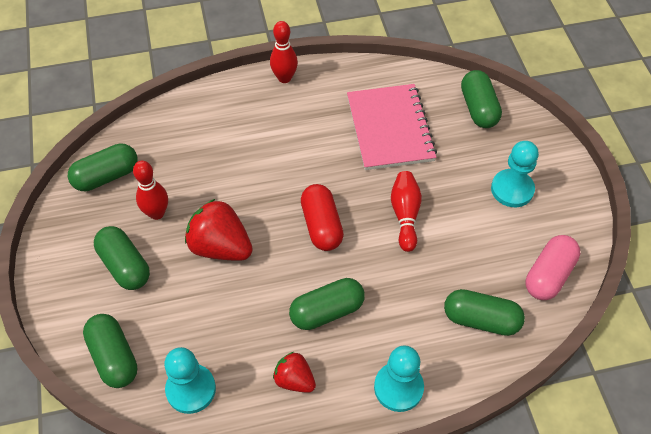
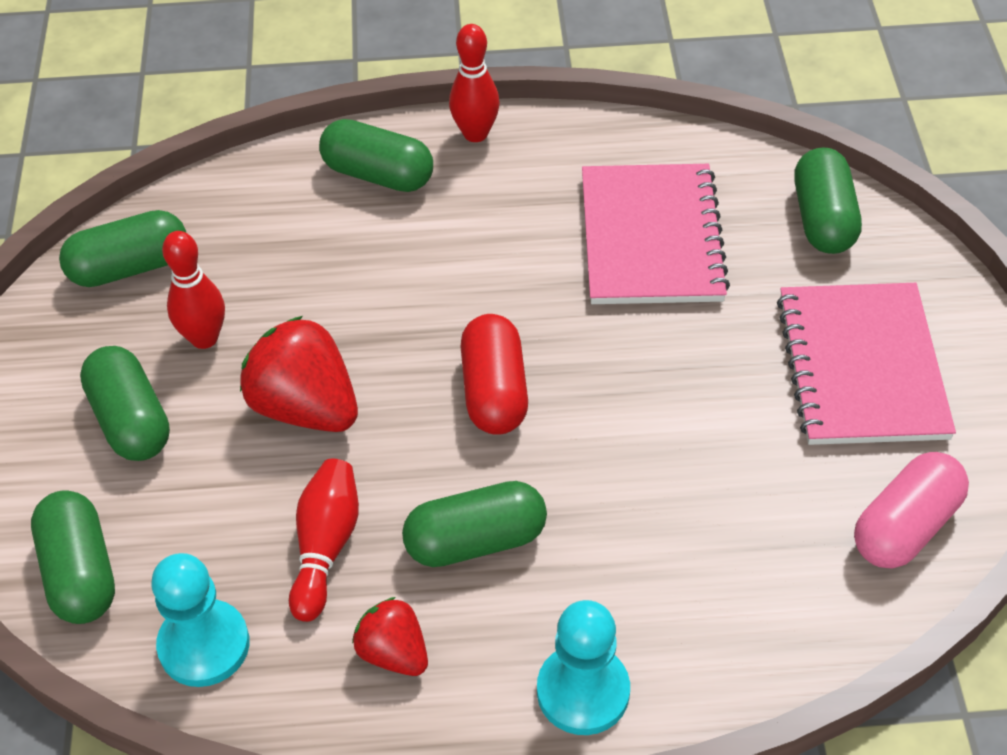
camera: 10 degrees right, 5 degrees down
(405, 215) = (651, 390): red bowling pin -> red bowling pin (325, 546)
(481, 320) = (760, 591): green capsule -> green capsule (378, 175)
(512, 189) = (861, 367): turquoise pawn -> pink notebook

